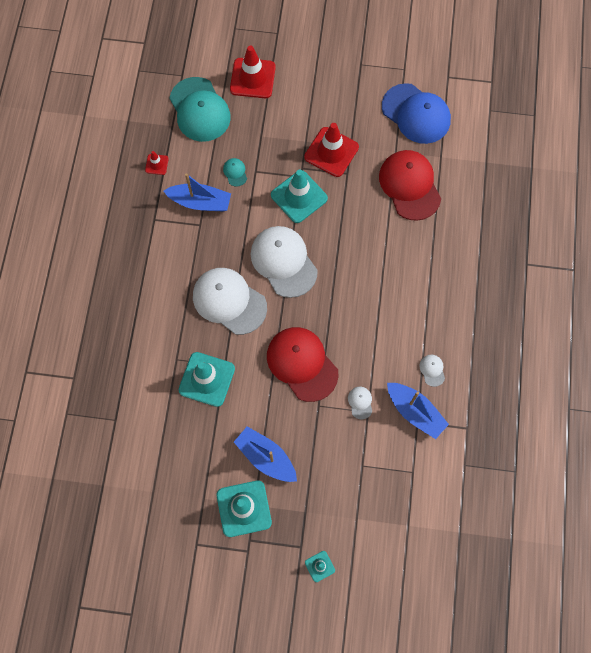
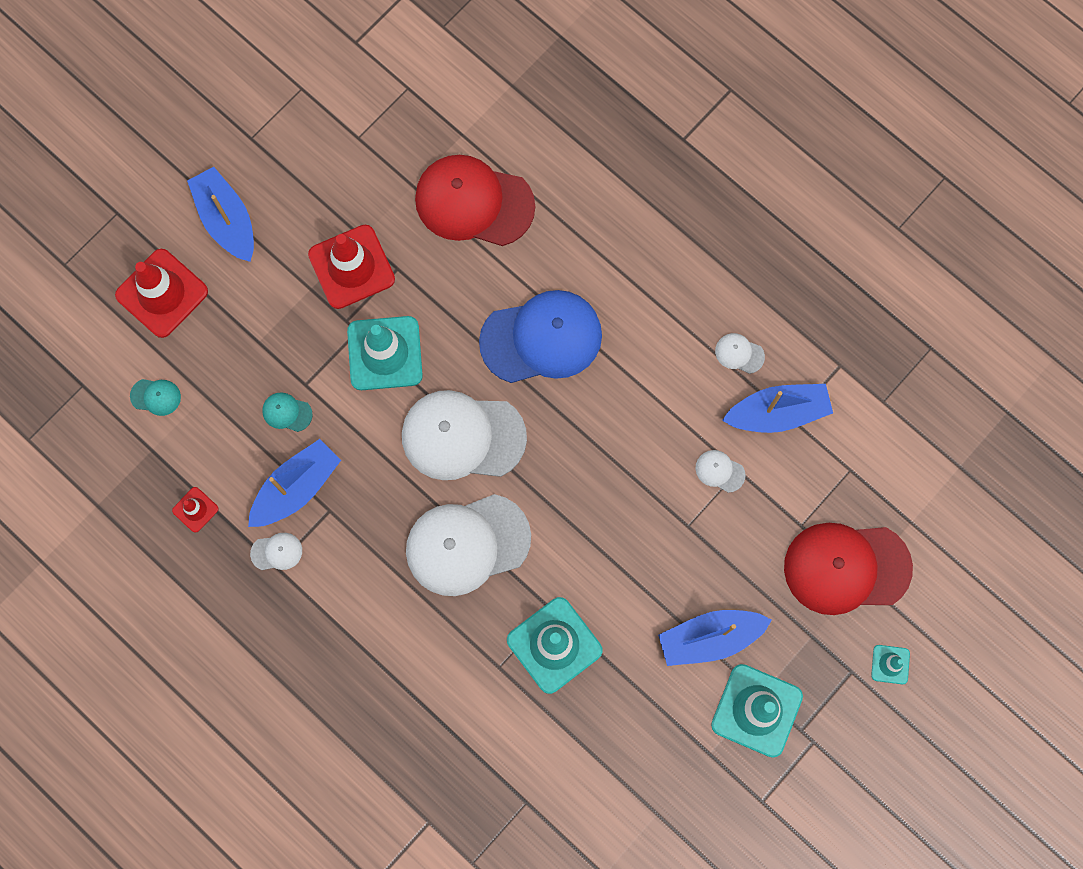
camera: 55 degrees left, 5 degrees up
(161, 215) = (277, 552): none -> white cap
(200, 110) = (156, 396): turquoise cap -> turquoise cap, size x0.41
(302, 364) = (619, 509): red cap -> red cap (846, 568)
(311, 81) = (227, 220): none -> blue boat
(416, 114) = (378, 121): blue cap -> blue cap (541, 338)

